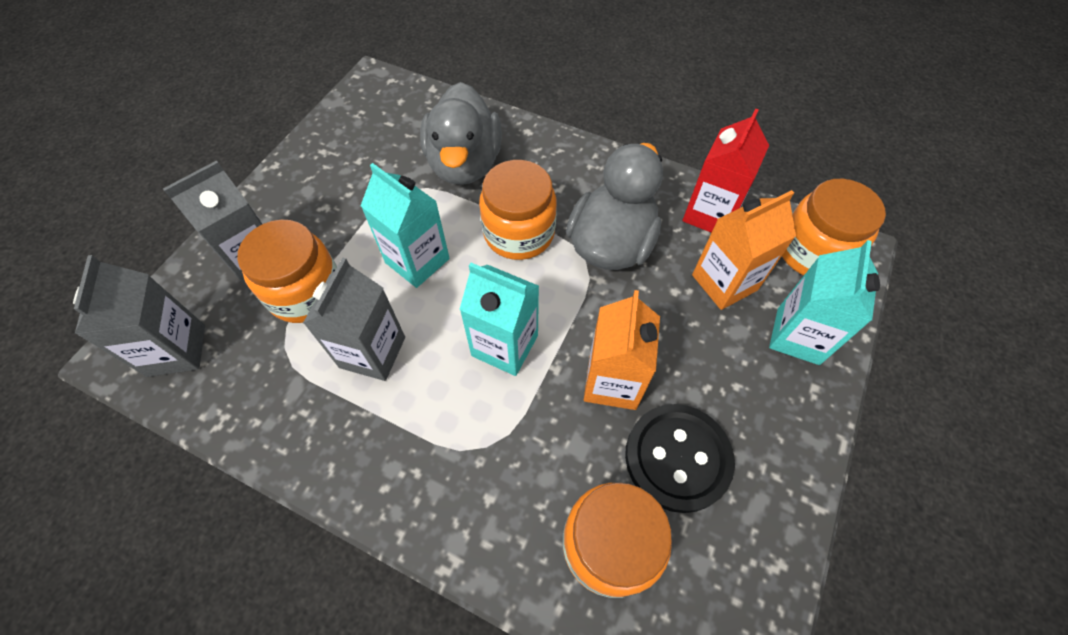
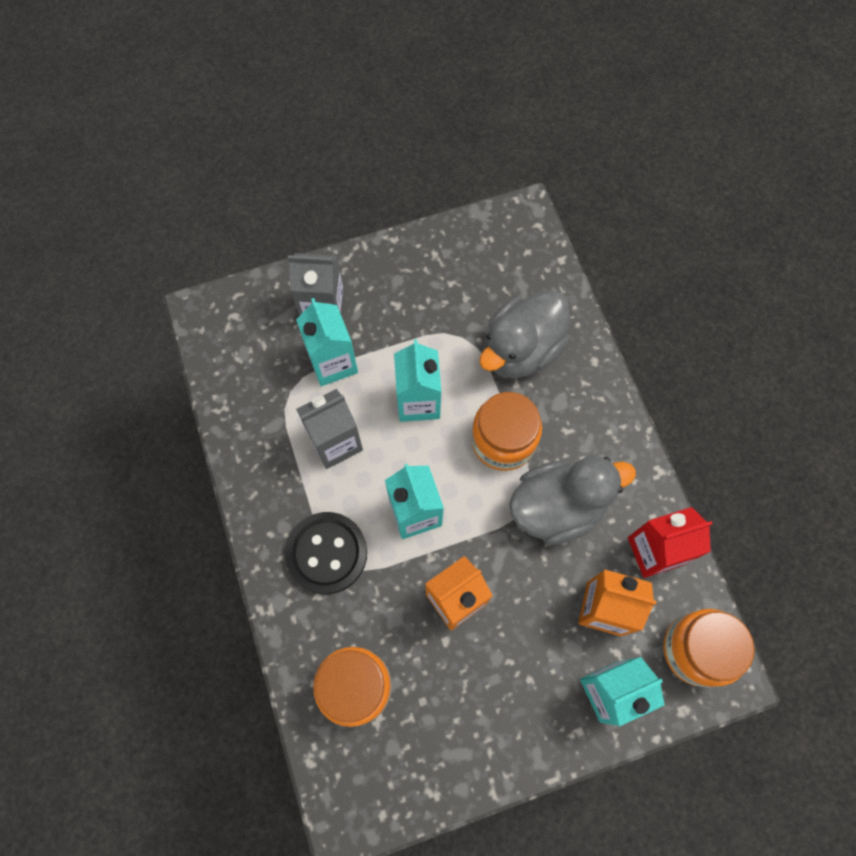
camera: 45 degrees right, 10 degrees up
(176, 350) = (232, 338): grey carton -> none
(306, 292) = (333, 362): orange jar -> turquoise carton
(677, 458) = (444, 682): black button -> black button (327, 553)

